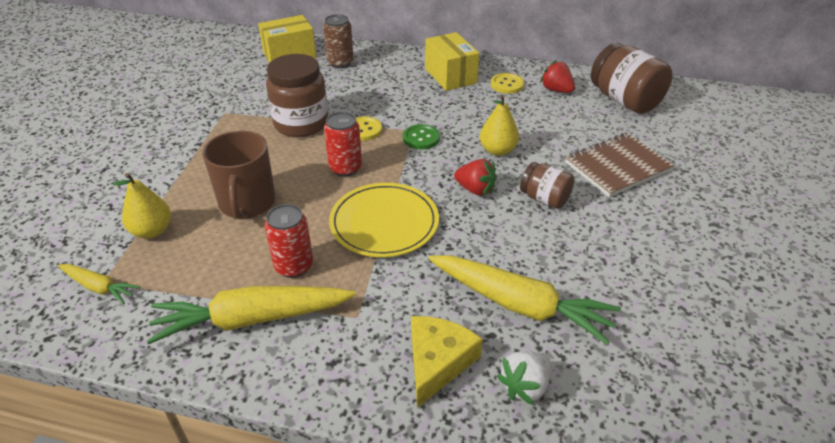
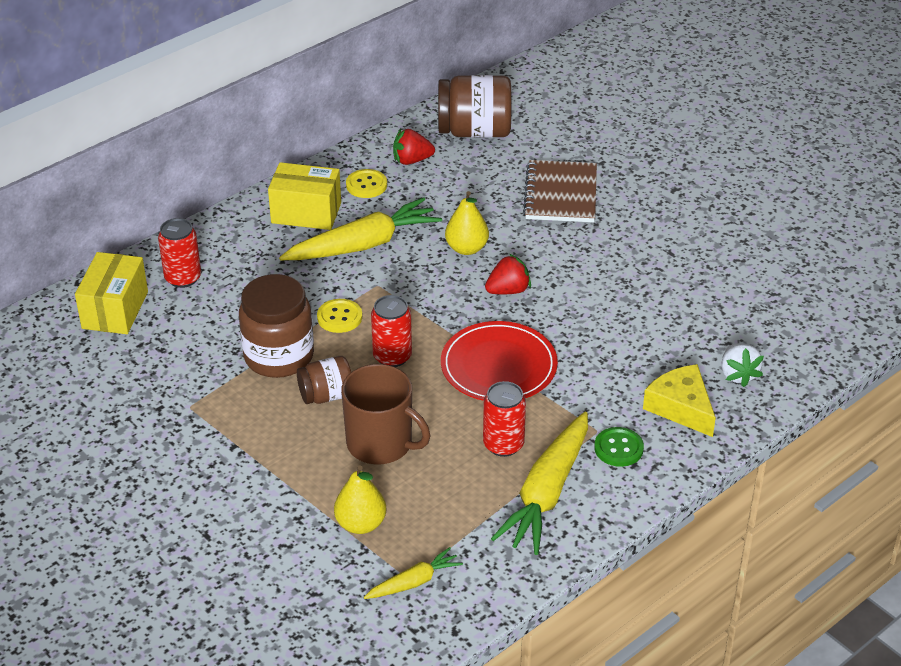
camera: 55 degrees left, 0 degrees up
(340, 63) = (183, 278): brown can -> red can
(384, 223) = (498, 366): yellow plate -> red plate
(421, 138) = (396, 286): green button -> green button (618, 448)
(520, 305) = (664, 337): yellow carrot -> yellow carrot (364, 244)
(544, 199) = (560, 258): brown jar -> brown jar (326, 395)

